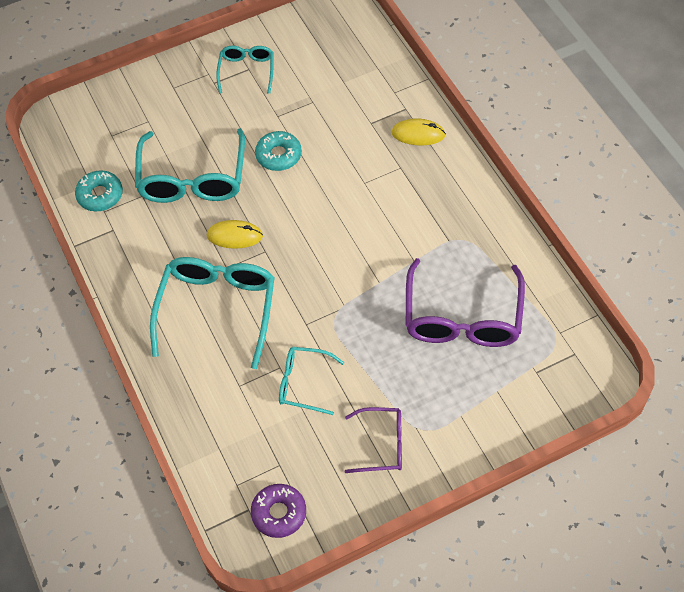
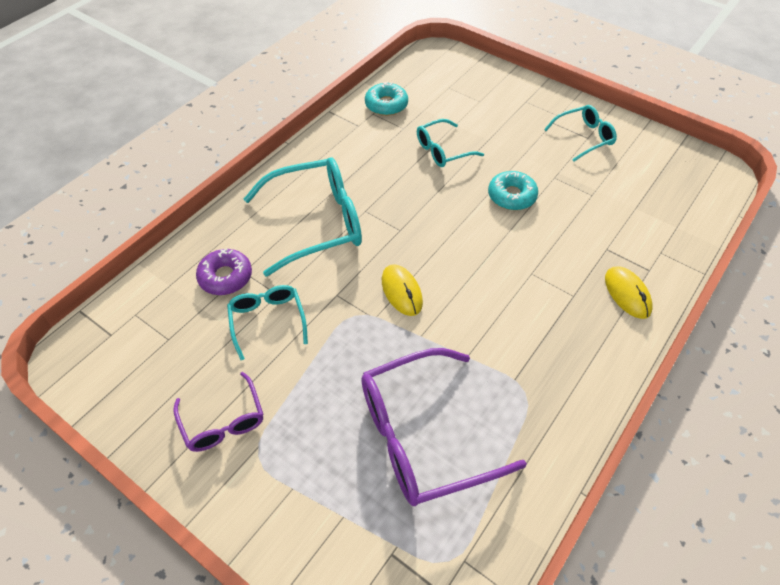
camera: 60 degrees right, 5 degrees down
(192, 178) = (442, 150): turquoise glasses -> turquoise glasses, size x0.55
(234, 236) = (402, 202): yellow mouse -> yellow mouse (401, 291)
(279, 513) = (113, 361): purple donut -> purple donut (225, 277)

